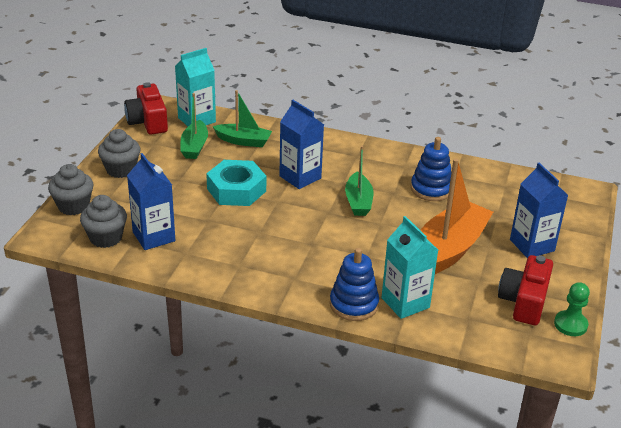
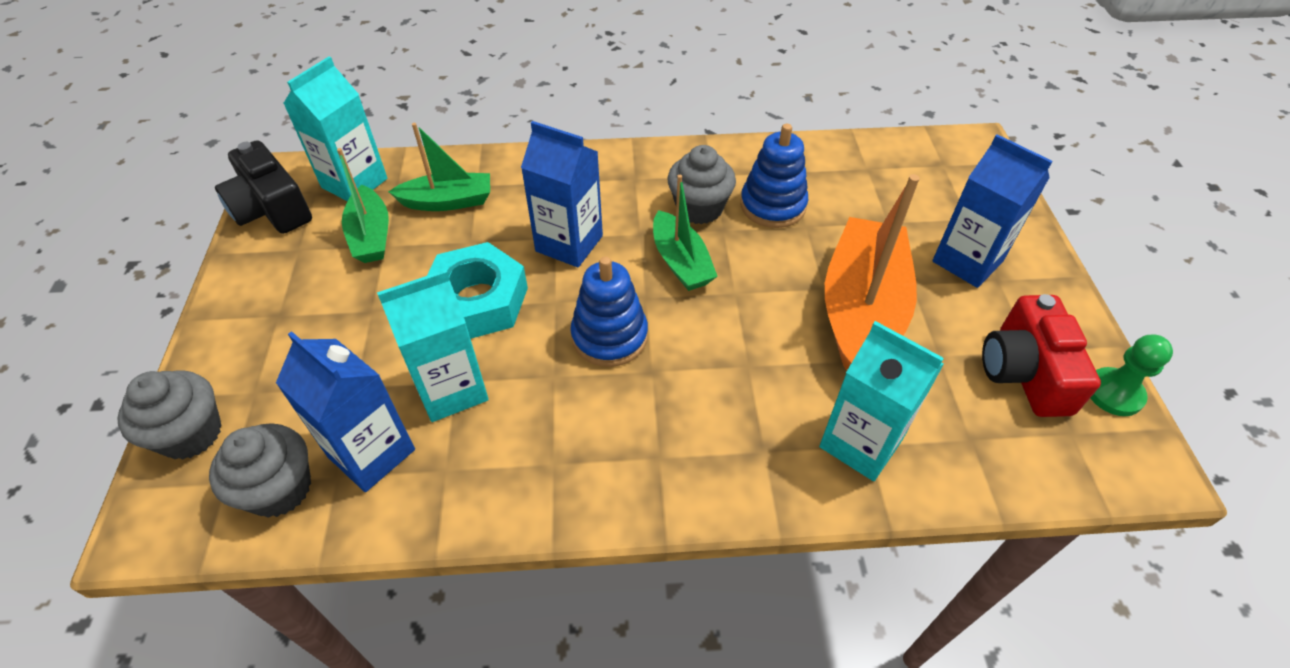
camera: 20 degrees left, 15 degrees up
(121, 170) = (257, 322): grey cupcake -> grey cupcake (699, 208)
(148, 121) = (271, 208): red camera -> black camera
(204, 223) = (451, 389): none -> turquoise carton
(354, 304) = (784, 479): blue stacking toy -> blue stacking toy (609, 336)

